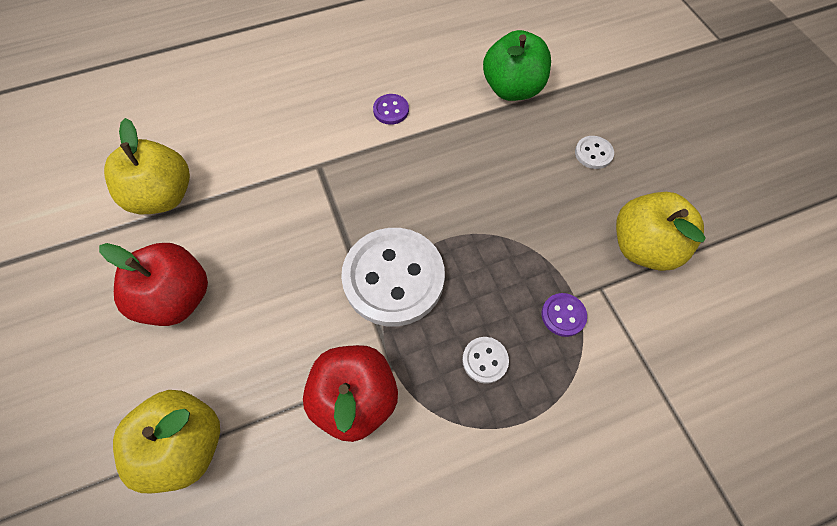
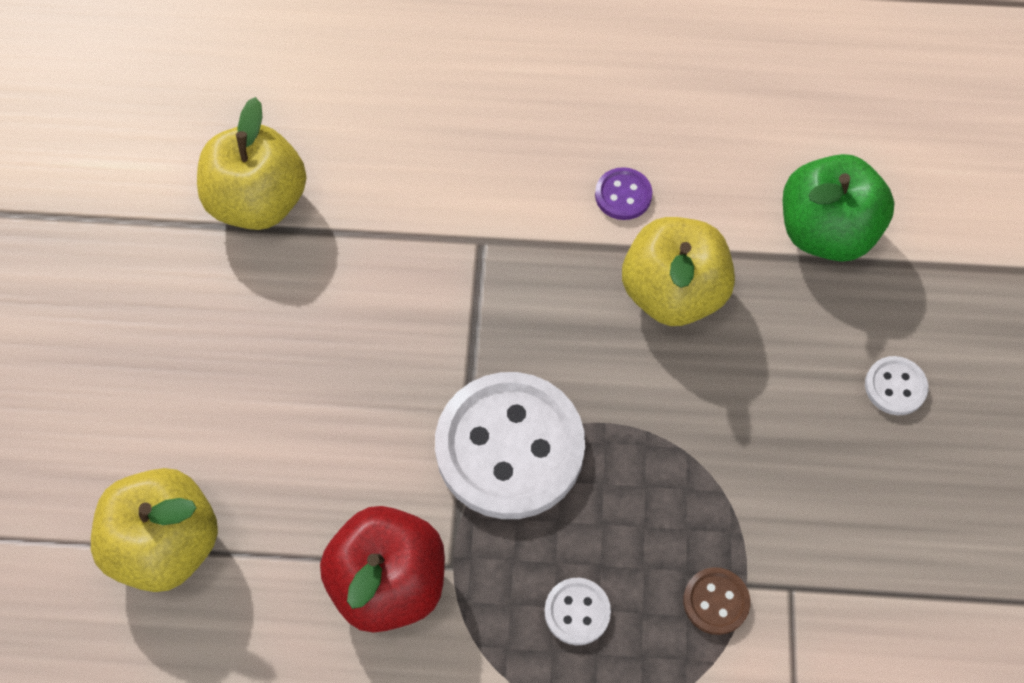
camera: 25 degrees right, 0 degrees up
(178, 297) = (224, 353): red apple -> none
(563, 315) = (716, 601): purple button -> brown button
(642, 246) = (887, 558): yellow apple -> yellow apple (672, 293)

